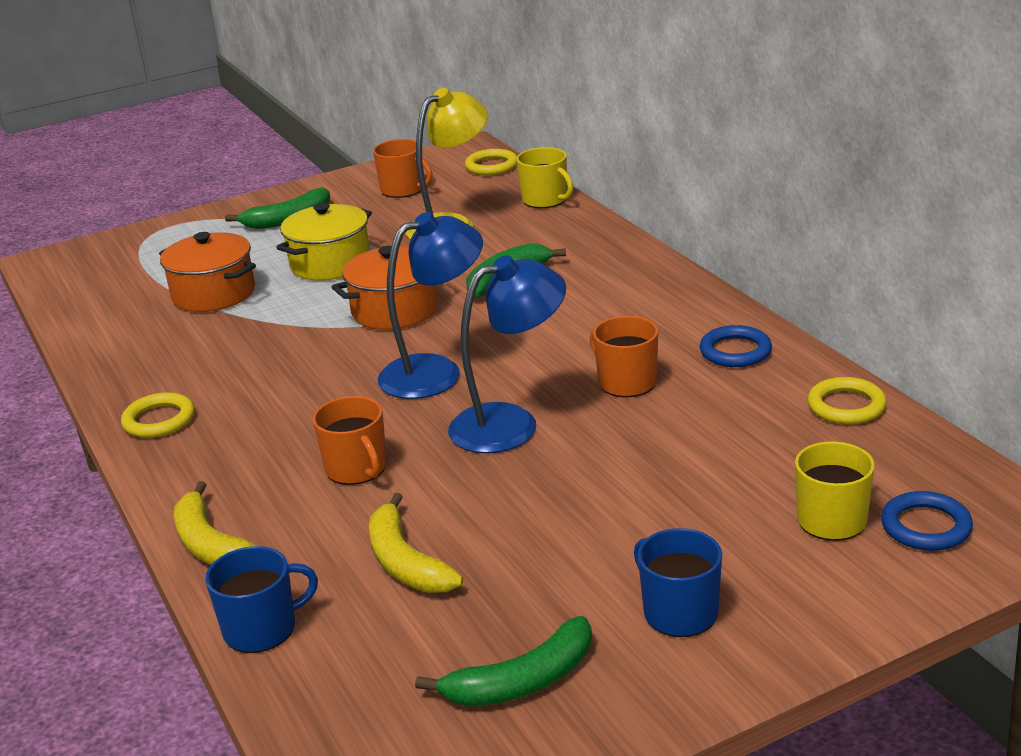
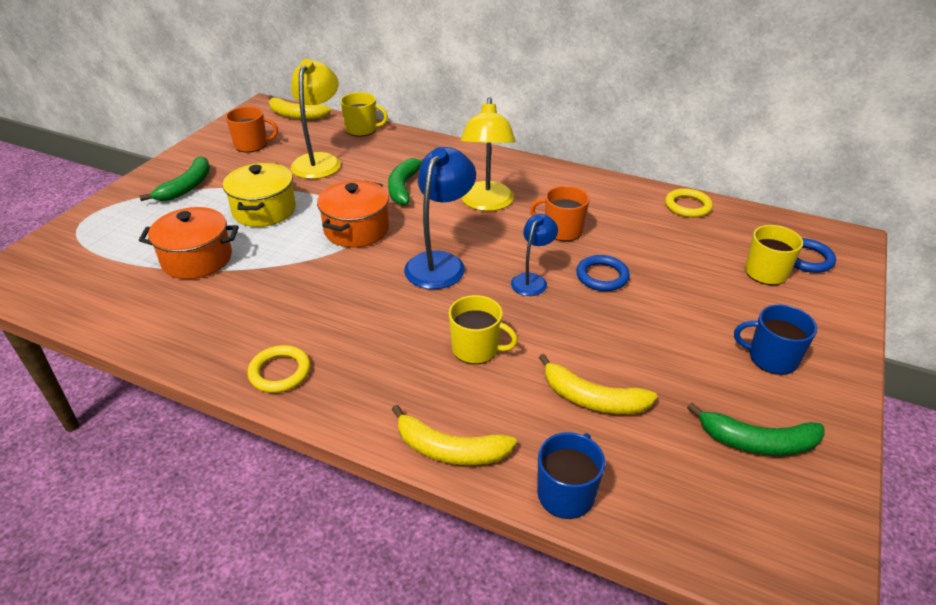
camera: 40 degrees left, 10 degrees up
(357, 469) = (477, 348): orange mug -> yellow mug
(491, 166) = (296, 115): yellow ring -> yellow banana
(511, 424) = (532, 280): blue lamp -> blue lamp, size x0.58
(522, 681) = (757, 442): green banana -> green banana turned 75 degrees clockwise
(576, 324) = (487, 204): none -> yellow lamp
(735, 351) = (594, 193): blue ring -> blue ring (602, 276)

